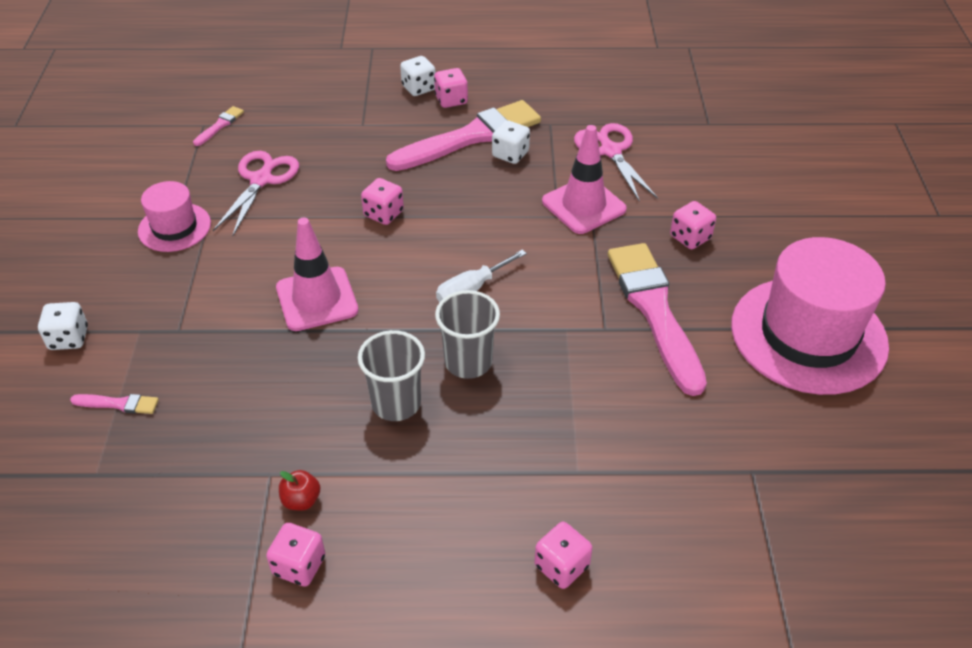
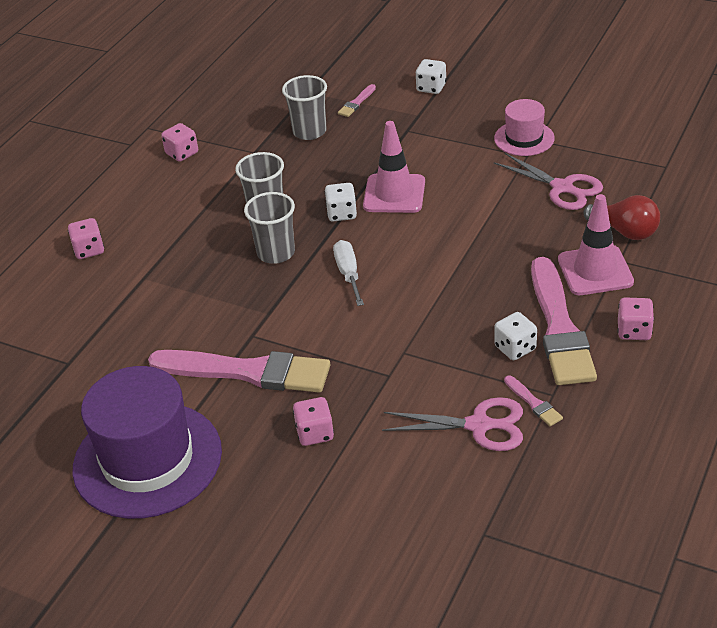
camera: 120 degrees right, 5 degrees down
(203, 429) = (309, 131): none -> grey cup
(220, 125) = (659, 175): pink brush -> pink brush (533, 403)
(301, 500) = (224, 160): red apple -> none
(318, 129) = (625, 231): none -> red light bulb
(383, 214) = (474, 246): pink dice -> none
(419, 88) = (668, 313): white dice -> white dice (341, 213)
(583, 205) = (407, 375): pink traffic cone -> pink traffic cone (595, 271)
(808, 335) = (147, 460): pink hat -> purple hat

